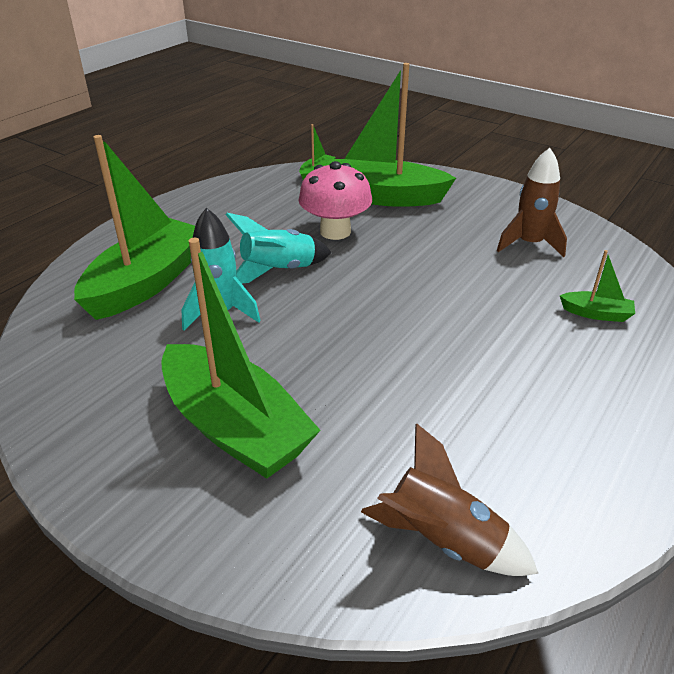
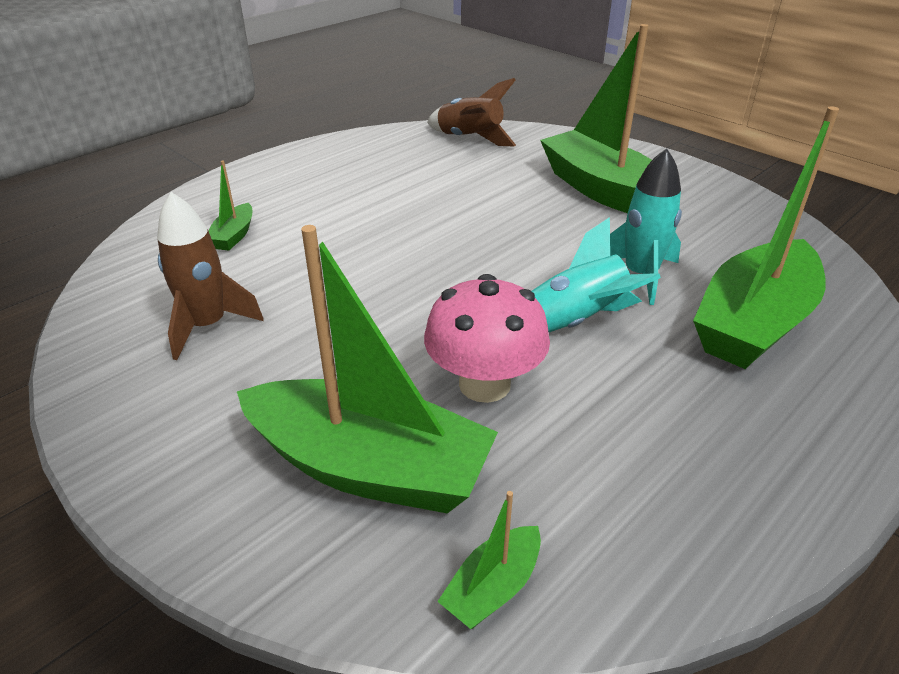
camera: 170 degrees left, 0 degrees up
(596, 314) = (233, 236): green boat -> green boat turned 105 degrees counterclockwise

